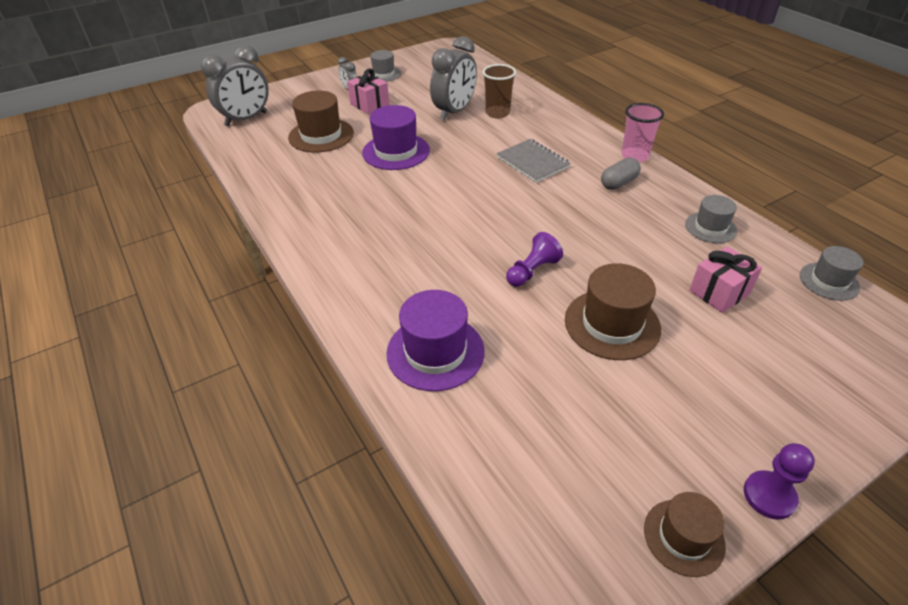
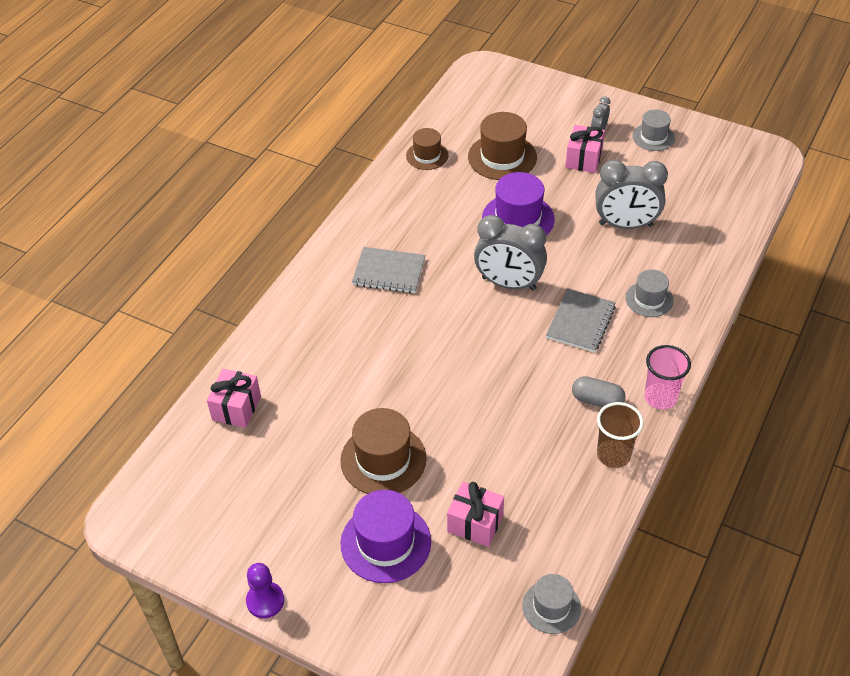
camera: 60 degrees right, 5 degrees up
(246, 119) = (486, 96): grey clock -> grey clock (508, 284)
(381, 237) = (389, 272): none -> grey notebook
(435, 352) = (285, 365): purple hat -> purple hat (385, 542)
(465, 417) = (236, 408): none -> pink gift
(497, 113) = (652, 258): brown cup -> brown cup (613, 455)
(532, 271) = (414, 385): purple pawn -> none
(683, 537) = (206, 558): brown hat -> brown hat (427, 155)
(710, 227) = (573, 494): grey hat -> grey hat (649, 299)

